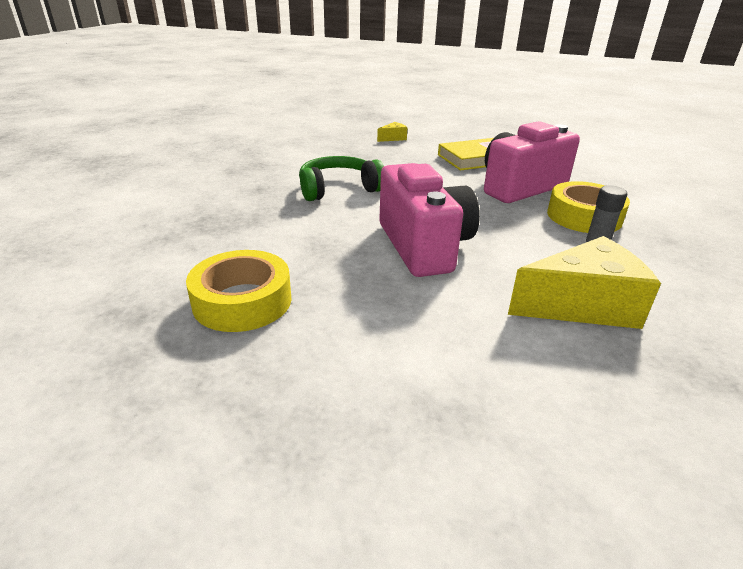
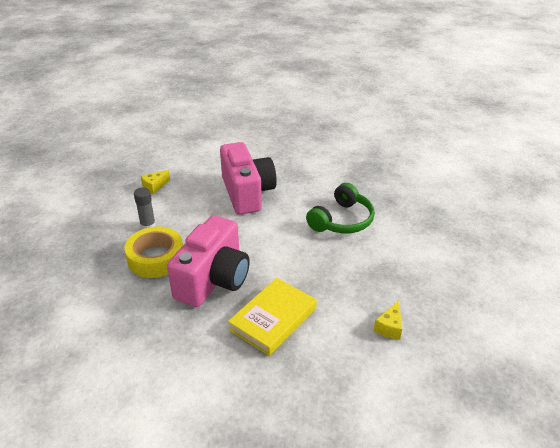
camera: 150 degrees right, 5 degrees up
(242, 301) = (297, 142): yellow tape -> none
(423, 246) = (247, 193): pink camera -> pink camera turned 150 degrees counterclockwise
(582, 305) = (154, 186): yellow cheese -> yellow cheese, size x0.46

